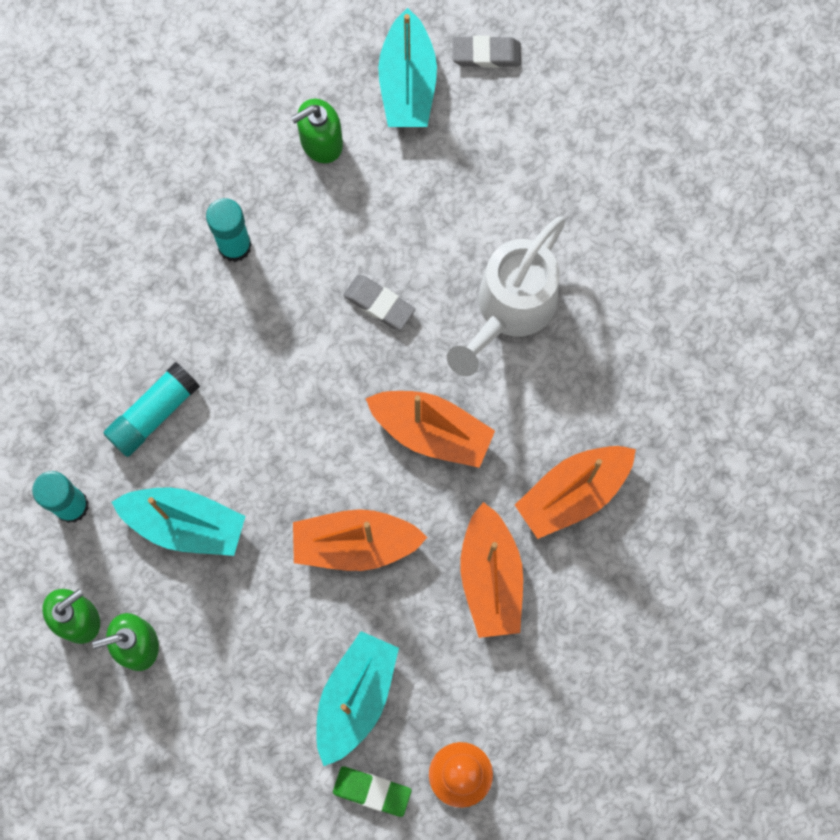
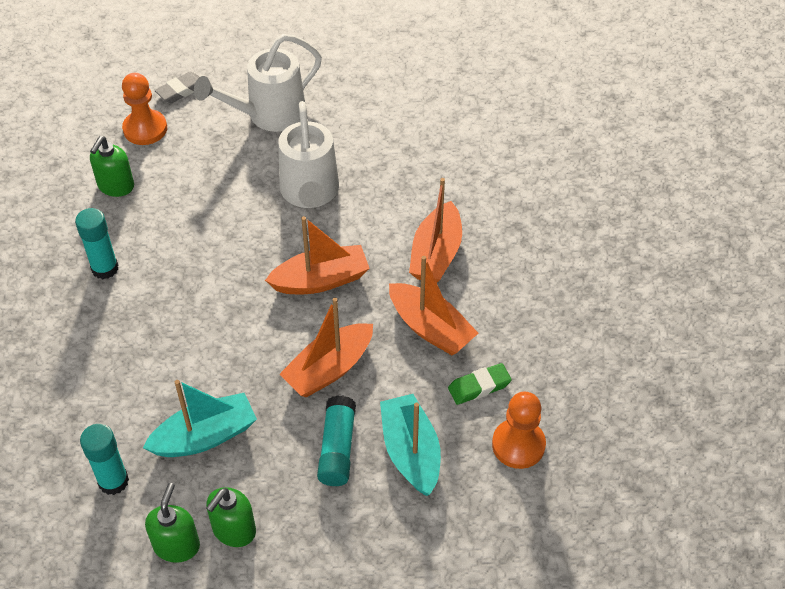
camera: 40 degrees left, 25 degrees down
(153, 413) = (127, 390): turquoise glue stick -> turquoise glue stick (337, 448)
(372, 791) = (473, 497): green eraser -> green eraser (479, 386)
(379, 304) = (227, 239): grey eraser -> none
(407, 83) = (145, 129): turquoise boat -> orange pawn
(552, 164) = (269, 115): none -> white watering can

